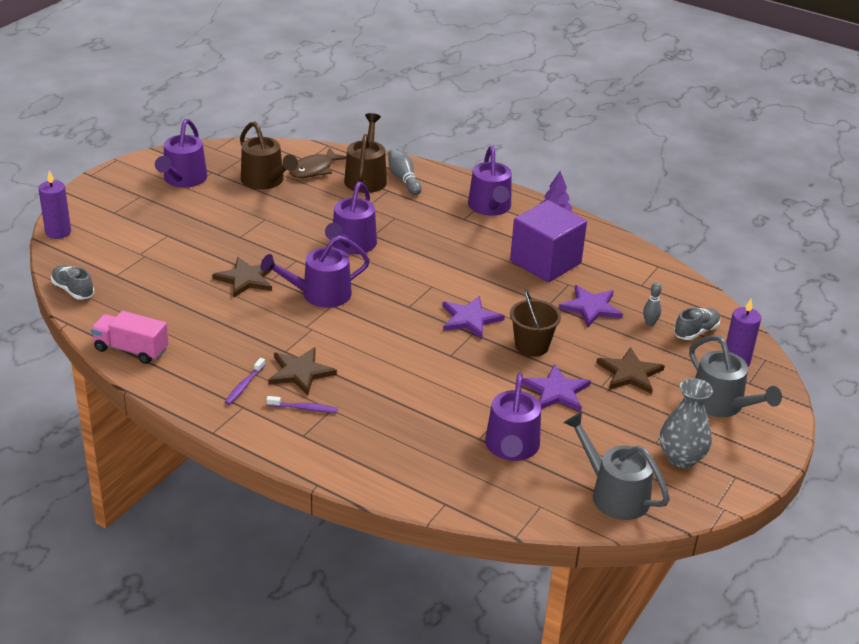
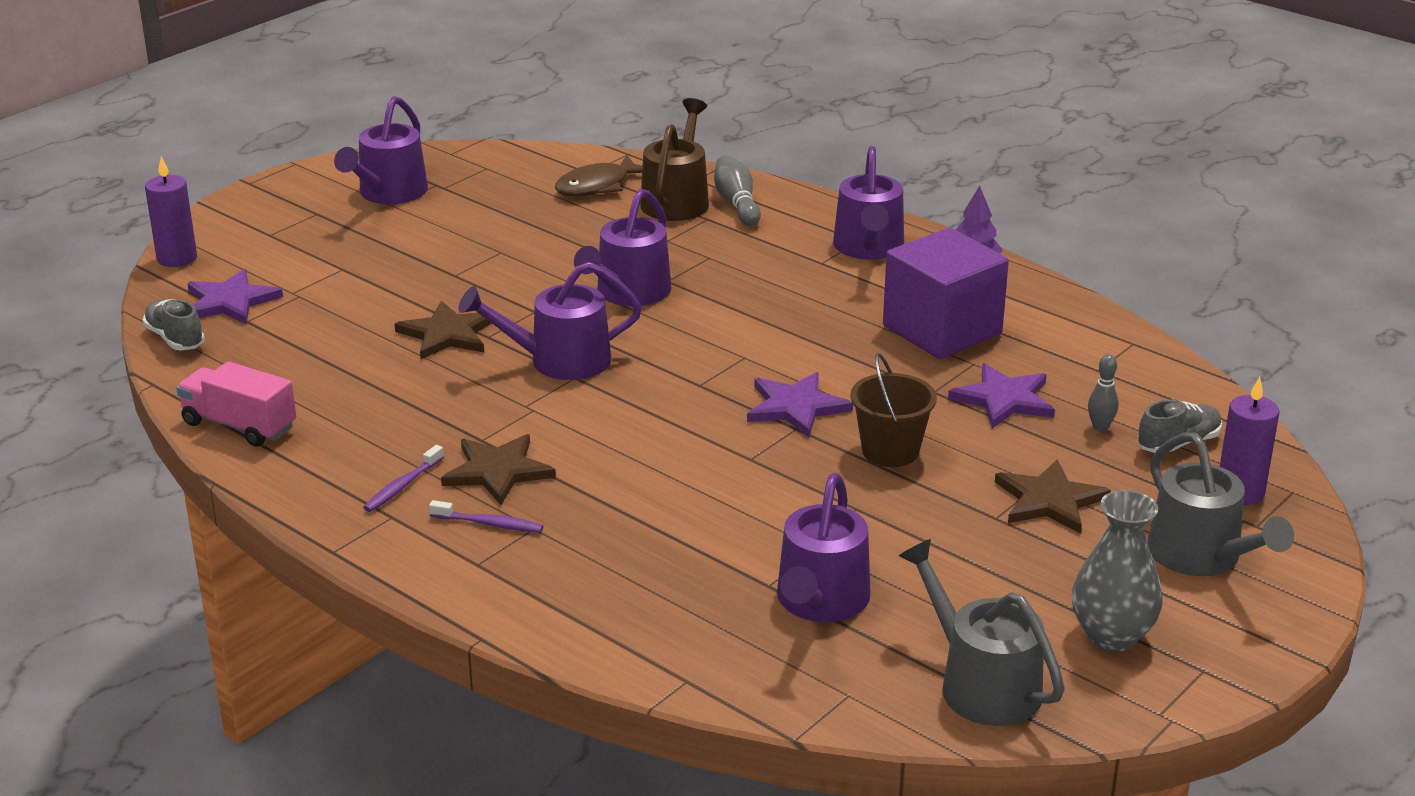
camera: 10 degrees right, 5 degrees down
(265, 181) = (516, 199): brown watering can -> none
(556, 391) = (917, 521): purple star -> purple star (230, 301)

